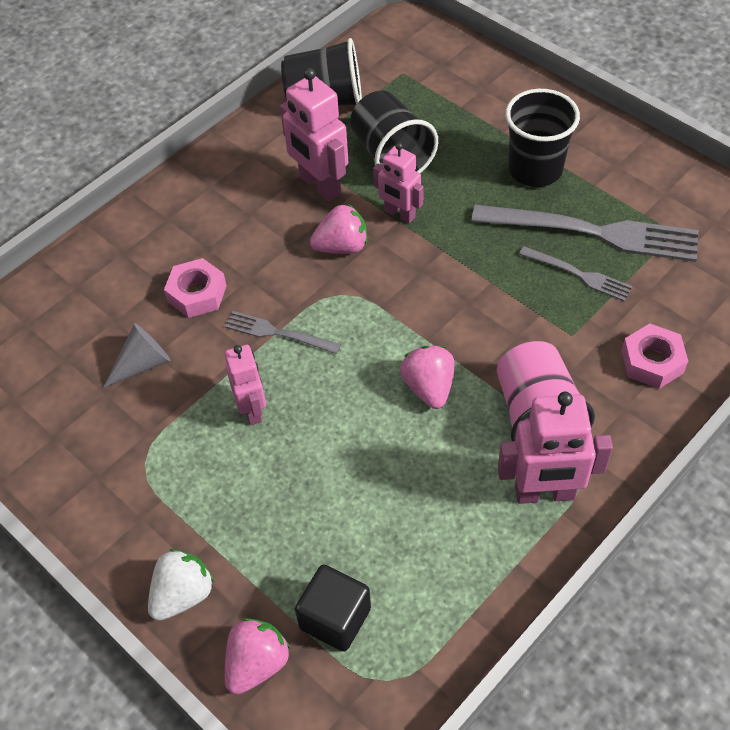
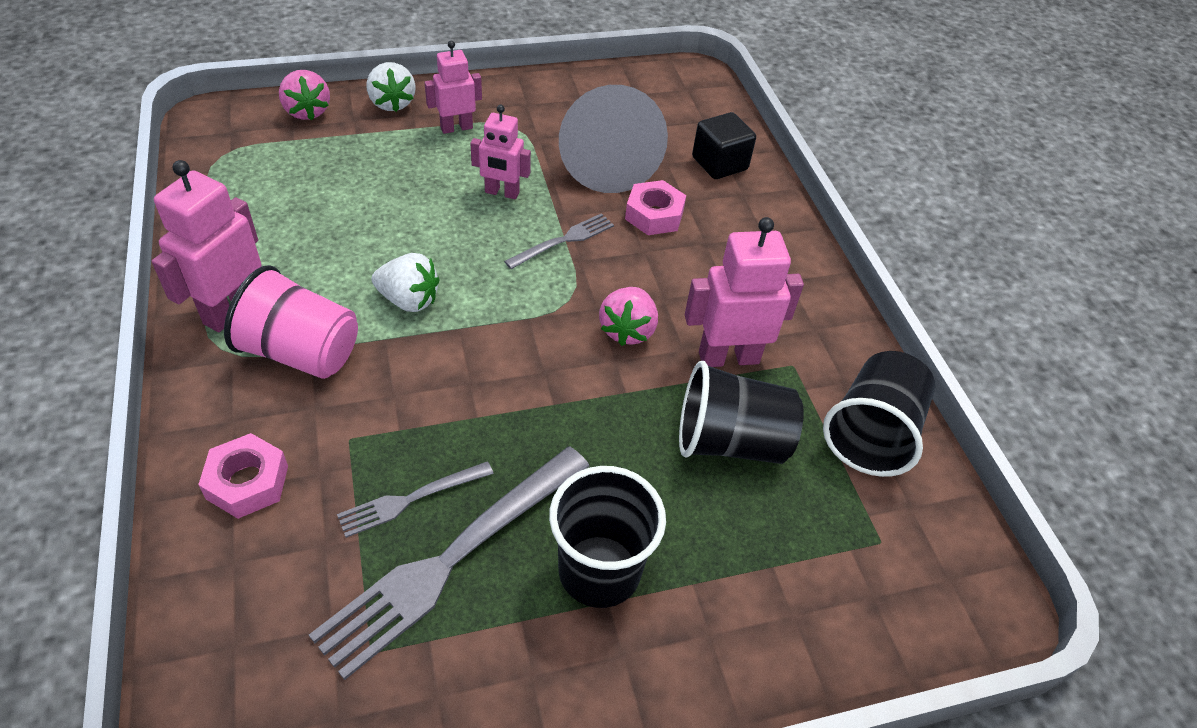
camera: 115 degrees right, 5 degrees down
(142, 364) = (606, 159): grey cone -> grey cone, size x2.19
(335, 618) = (290, 154): black cube -> black cube (719, 163)
(399, 214) = (634, 397): pink robot -> pink robot (456, 128)
(429, 387) = (409, 300): pink strawberry -> white strawberry

